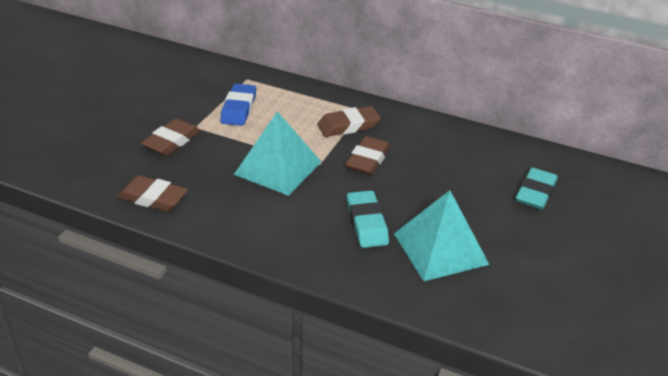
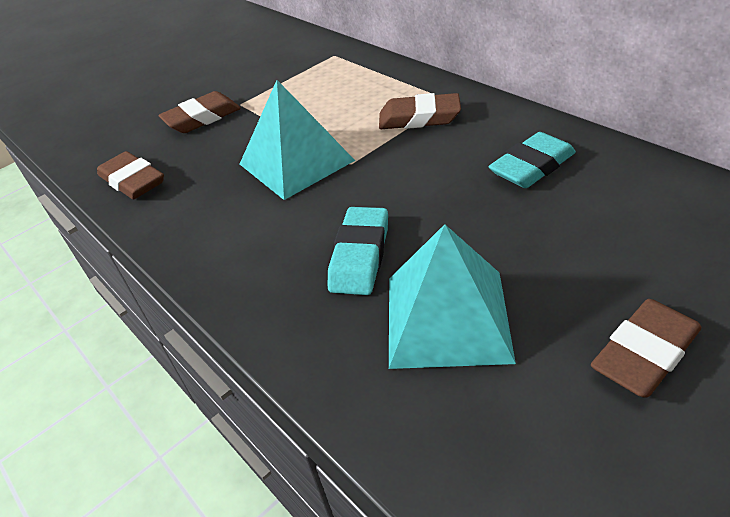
camera: 30 degrees right, 5 degrees up
(238, 109) = (300, 87): blue eraser -> none
(368, 160) = (418, 165): brown eraser -> brown eraser (644, 353)
(535, 193) = (661, 251): turquoise eraser -> turquoise eraser (532, 167)

